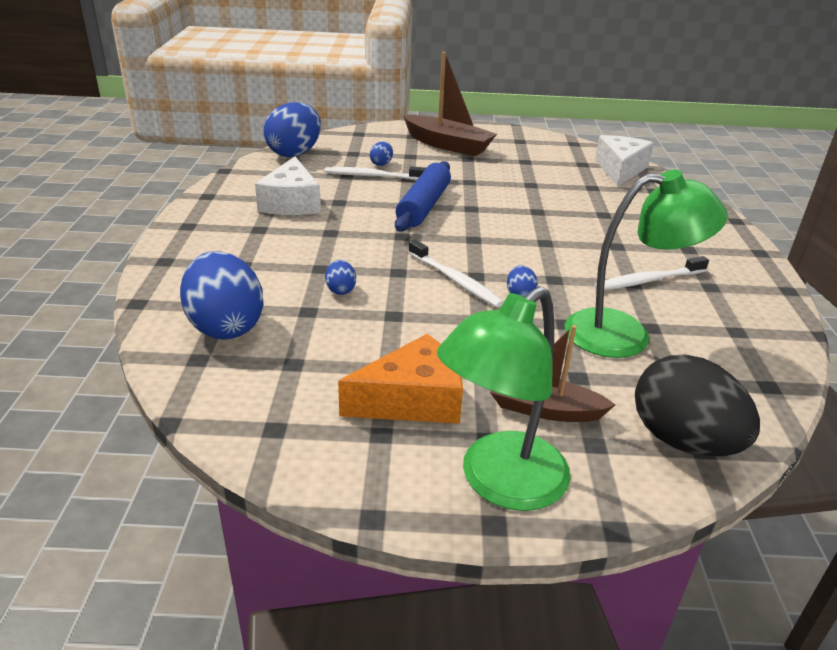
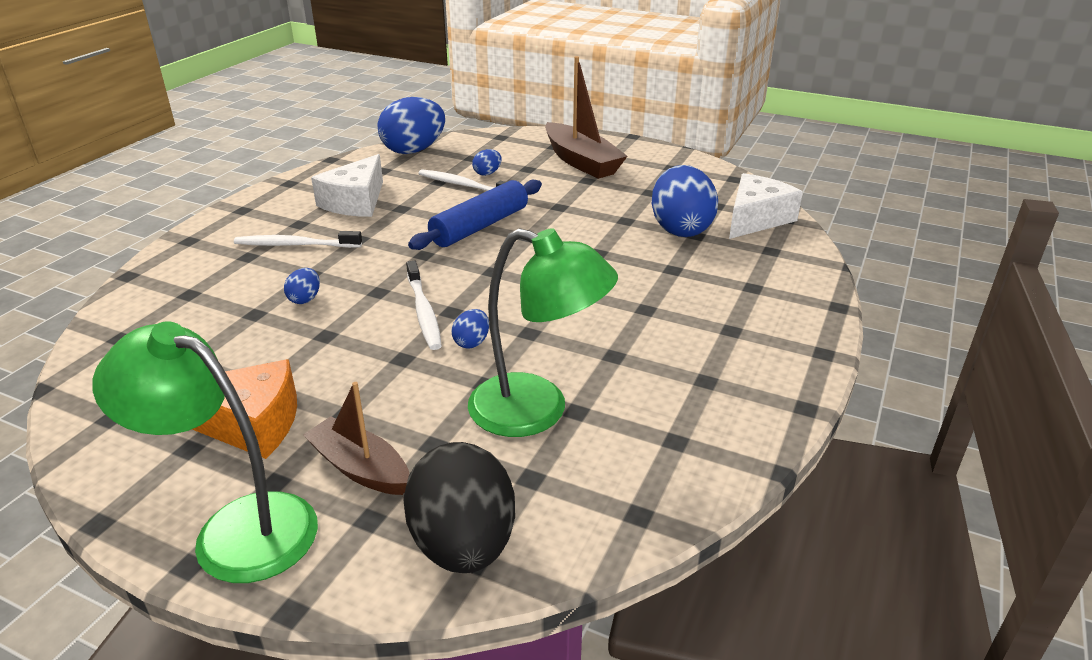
camera: 25 degrees right, 0 degrees up
(225, 326) = (172, 312): blue egg -> blue egg (680, 229)
(500, 483) = (236, 528): green lamp -> green lamp turned 45 degrees clockwise
(647, 281) = (635, 357): white toothbrush -> white toothbrush (295, 245)

